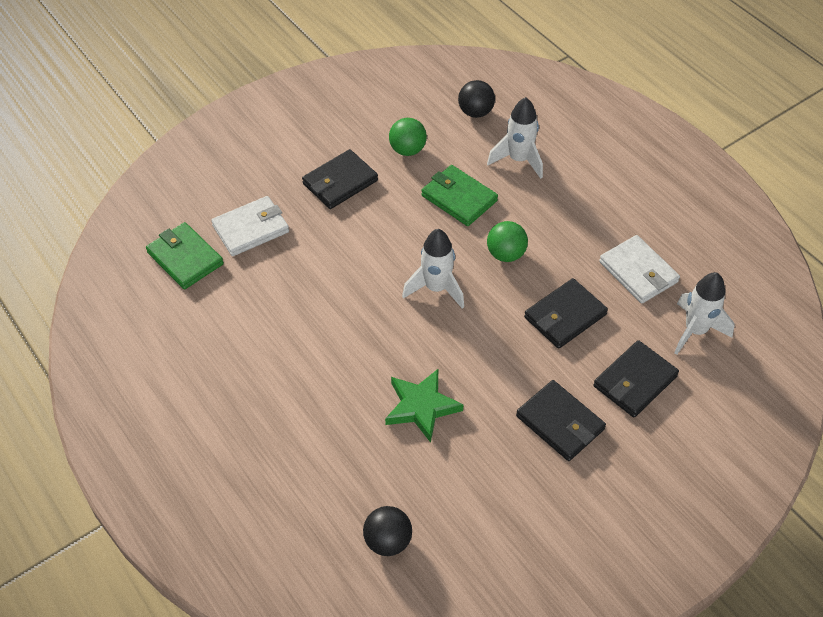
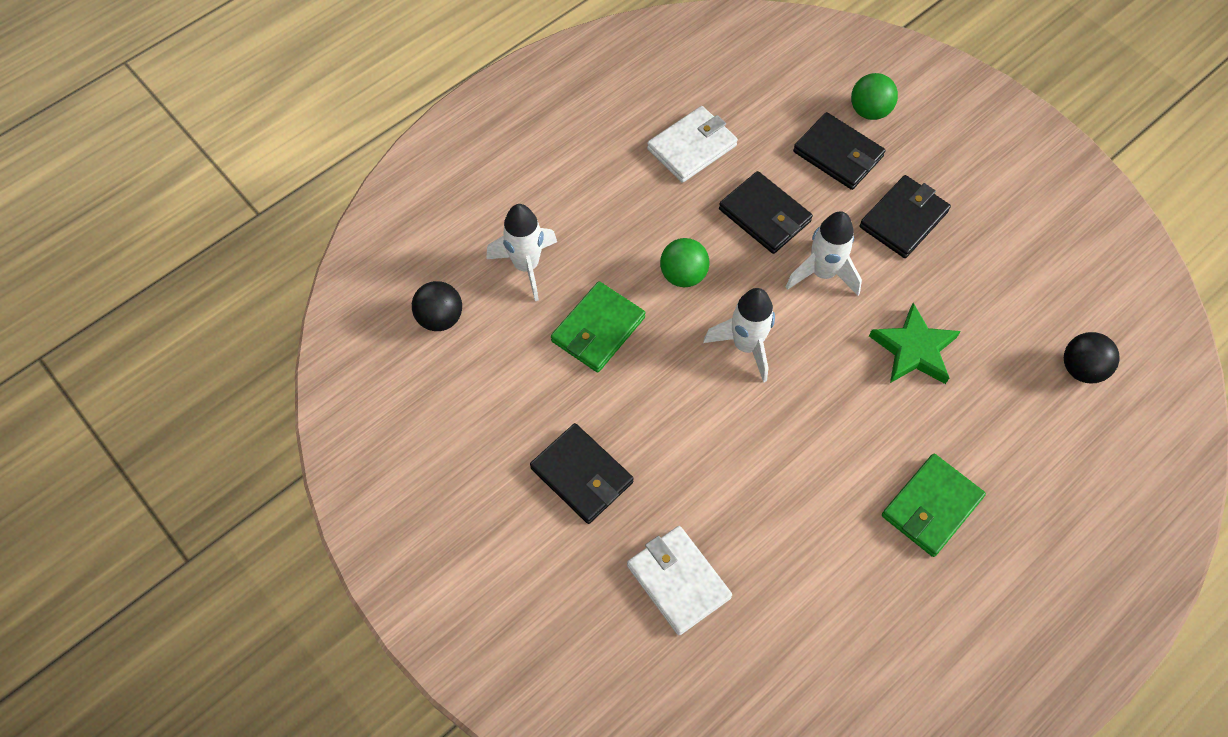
camera: 95 degrees left, 10 degrees up
(185, 258) = (742, 662): green wallet -> green wallet (931, 507)
(407, 150) = (515, 396): green ball -> green ball (869, 111)
(695, 331) = (764, 101): white rocket -> white rocket (823, 273)

